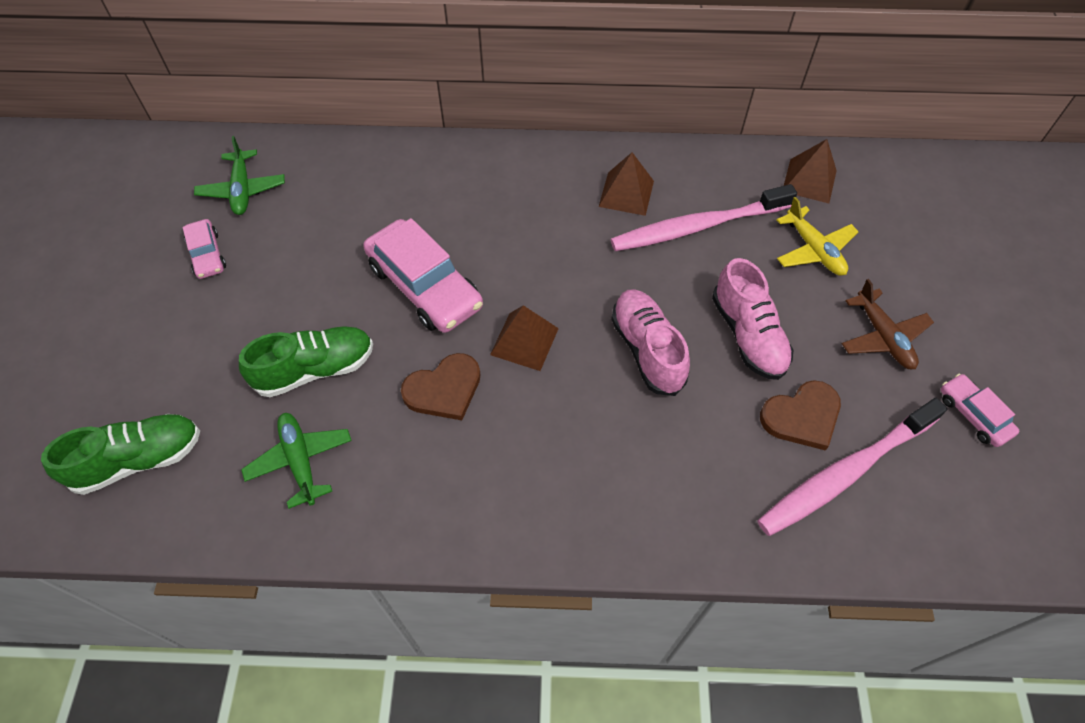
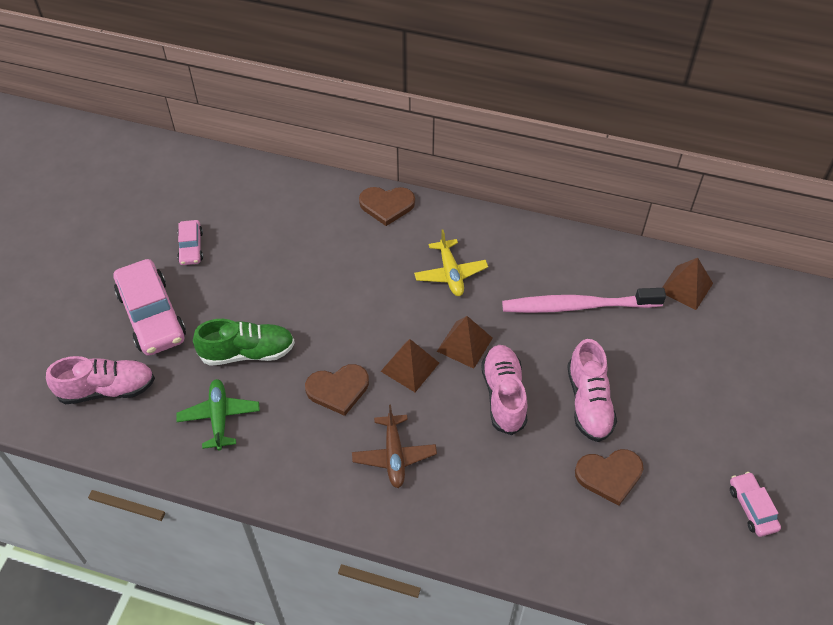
camera: 15 degrees right, 5 degrees down
(138, 460) = (107, 389): green shoe -> pink shoe
(242, 190) = (229, 201): green plane -> none
(425, 286) = (346, 307): pink car -> pink car (152, 315)
(438, 157) = (387, 205): none -> brown heart
(626, 193) = (528, 266): brown pyramid -> brown pyramid (464, 344)
(814, 250) = (668, 346): yellow plane -> yellow plane (450, 273)
(845, 473) = (628, 527): pink toothbrush -> none
(883, 337) = (700, 429): brown plane -> brown plane (394, 455)

